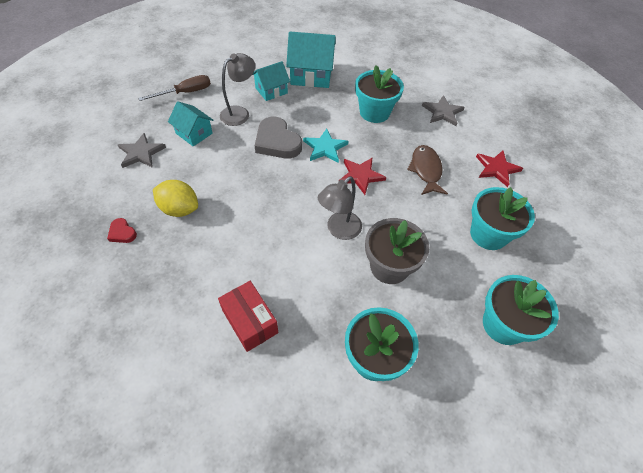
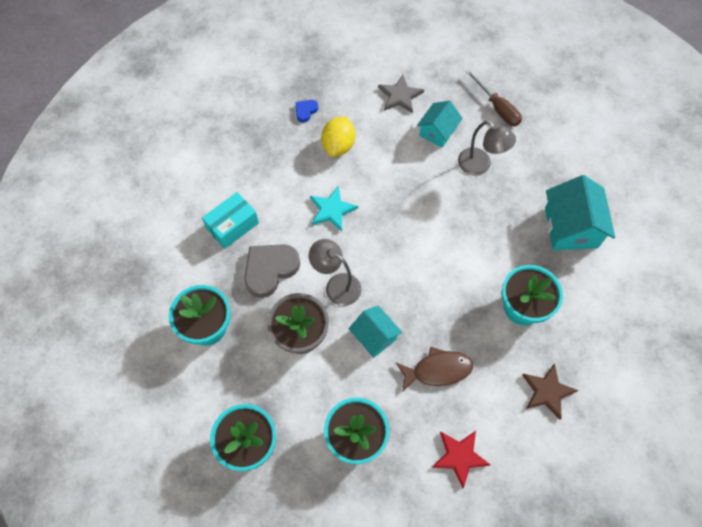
camera: 85 degrees right, 10 degrees up
(122, 233) = (305, 111): red heart -> blue heart
(250, 321) = (232, 226): red box -> turquoise box
(271, 90) = (527, 189): turquoise house -> turquoise house (374, 336)
(277, 142) = (444, 210): grey heart -> grey heart (270, 270)
(325, 148) = (447, 259): turquoise star -> turquoise star (332, 210)
(360, 176) = (413, 299): red star -> none
(442, 112) = (547, 391): grey star -> brown star

